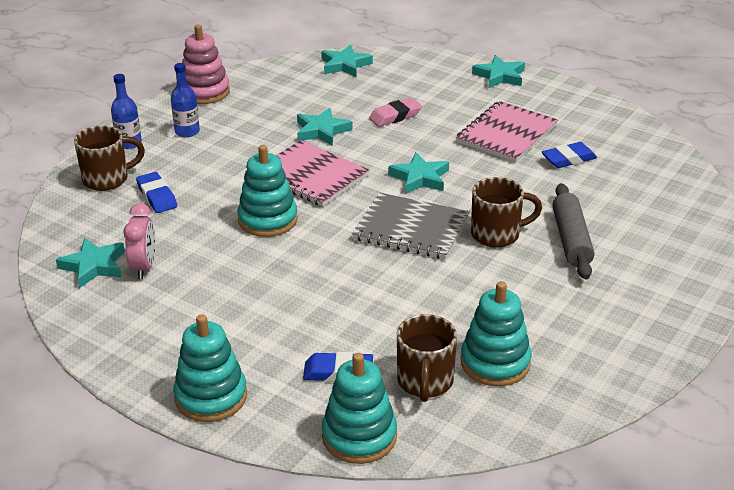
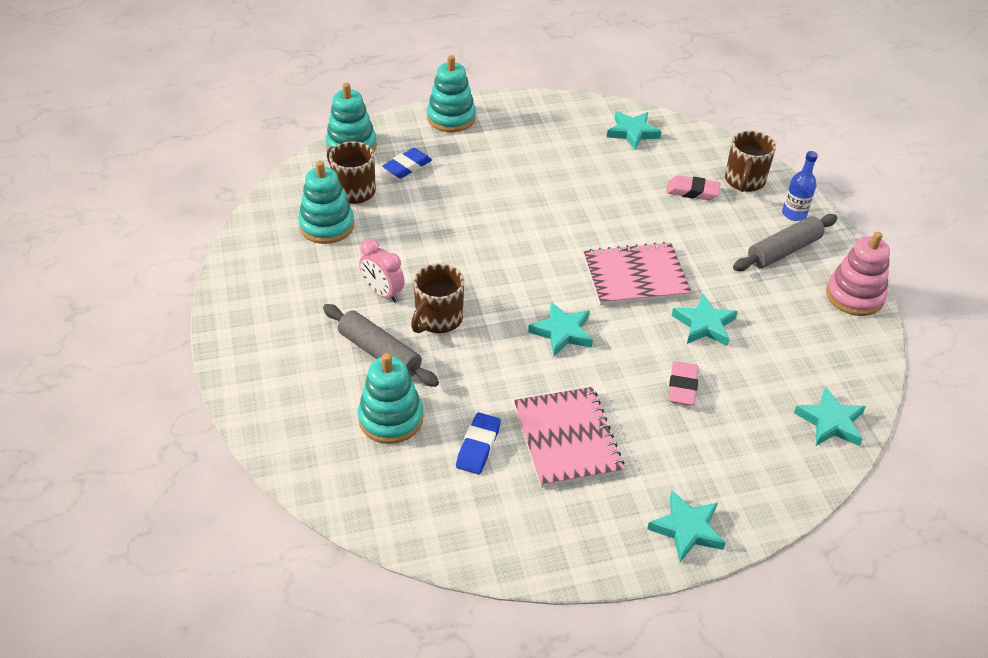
camera: 130 degrees right, 10 degrees up
(144, 267) = (606, 149): pink clock -> pink clock (383, 293)
(157, 196) = (692, 191): blue eraser -> pink eraser
(187, 131) = (783, 251): blue bottle -> grey rolling pin
(268, 220) = (599, 223): turquoise stacking toy -> turquoise stacking toy (391, 418)
(411, 228) = (501, 282): grey notebook -> none

